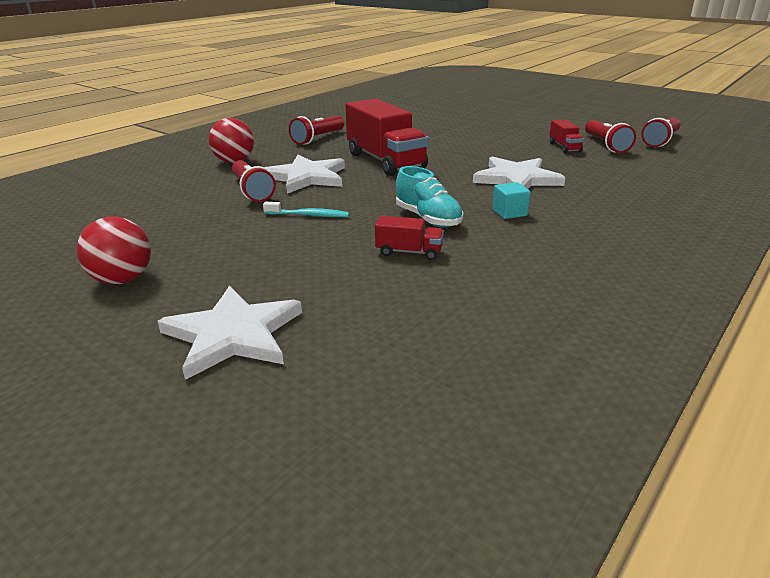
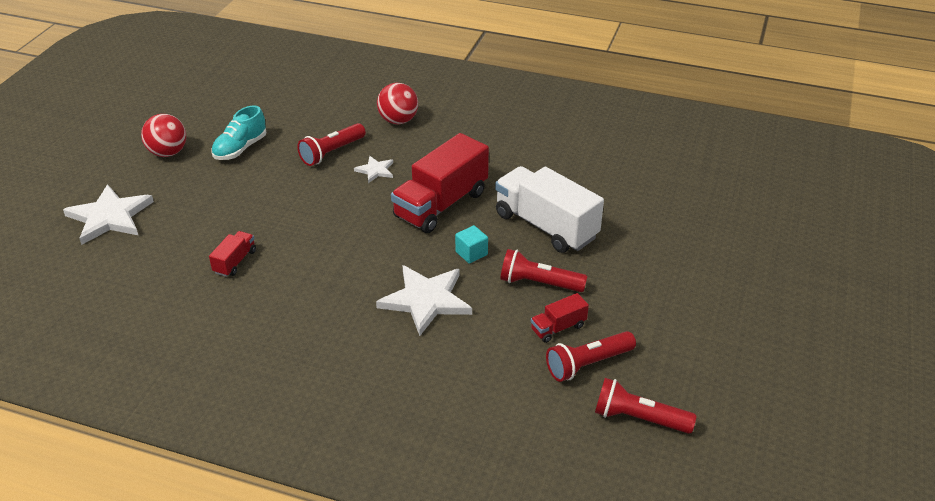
camera: 70 degrees right, 10 degrees up
(306, 177) = (375, 170): white star -> white star, size x0.50
(309, 215) = (290, 196): turquoise toothbrush -> none
(318, 138) = (492, 146): red flashlight -> red flashlight (539, 283)
(409, 252) = (235, 262): red truck -> red truck turned 150 degrees counterclockwise
(428, 219) = (302, 260): turquoise shoe -> turquoise shoe (240, 149)
(442, 137) = (546, 226): none -> white truck
(509, 213) = (332, 305): turquoise cube -> turquoise cube (471, 253)

